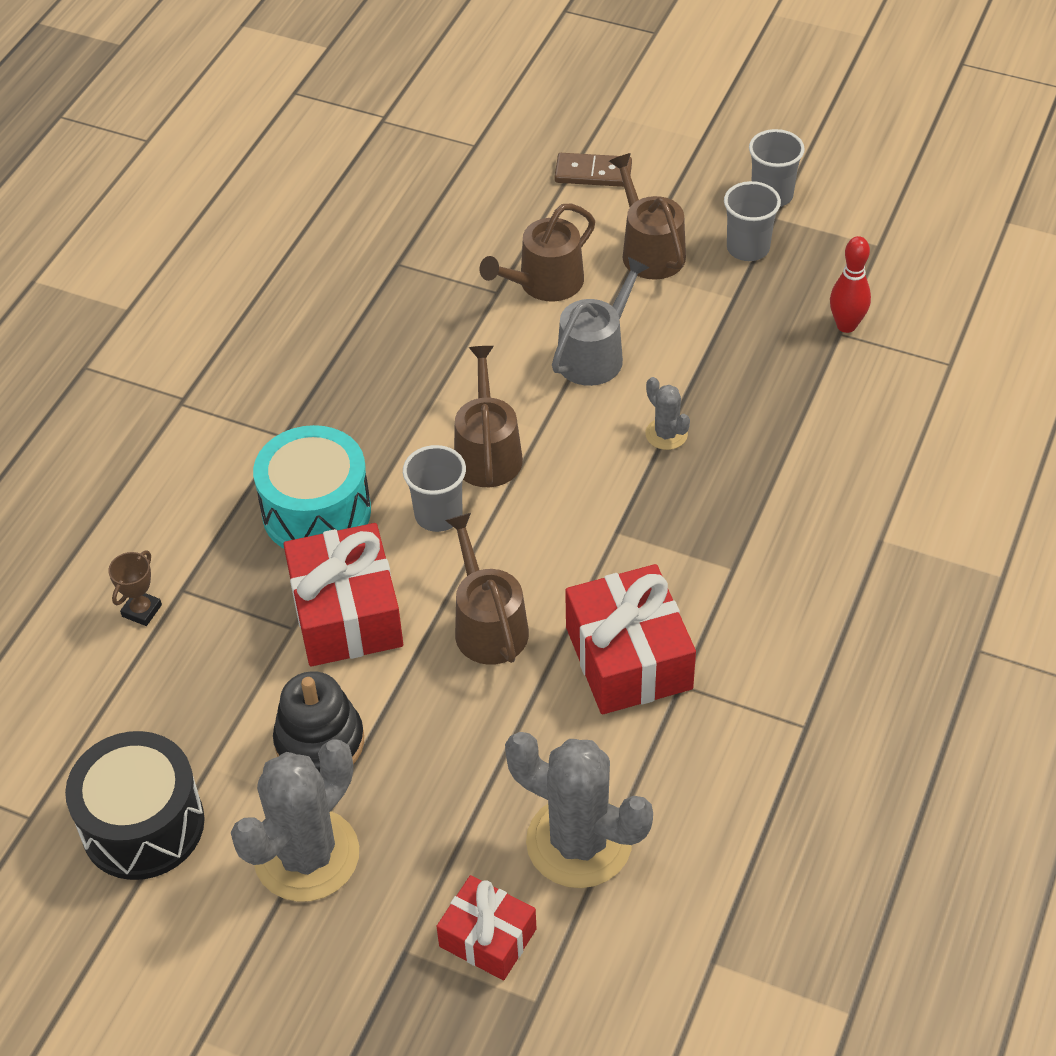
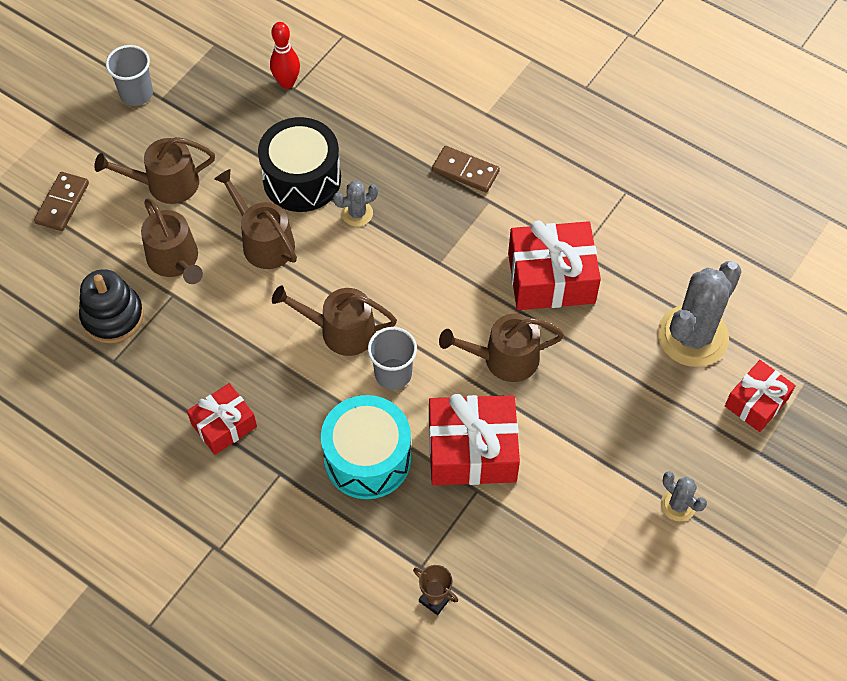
camera: 80 degrees left, 10 degrees up
(143, 825) = (635, 614): black drum -> black drum (302, 179)
(307, 855) = (678, 505): grey cactus -> grey cactus, size x0.47
(320, 742) = (584, 484): black stacking toy -> black stacking toy (113, 316)
(335, 373) = (224, 425): none -> red gift
(595, 355) = (264, 242): grey watering can -> brown watering can
(748, 248) = (187, 121): grey cup -> none
(773, 534) = (465, 171): none -> brown domino

